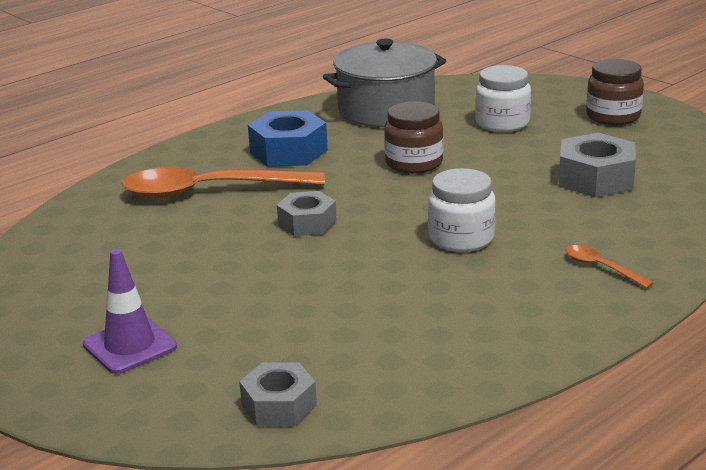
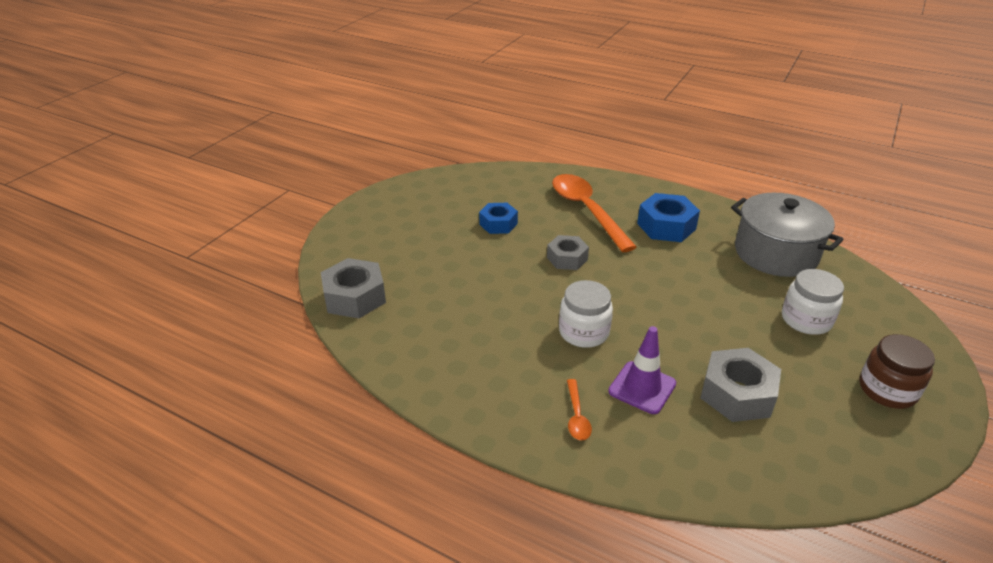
camera: 70 degrees right, 10 degrees up
(130, 346) = (399, 232): purple traffic cone -> purple traffic cone (642, 387)
(183, 258) = (498, 224): none -> blue nut
(279, 405) = (355, 297): grey nut -> grey nut, size x1.51
(414, 163) = (690, 286): brown jar -> none
(601, 267) = (577, 416): orange spoon -> orange spoon turned 150 degrees clockwise

